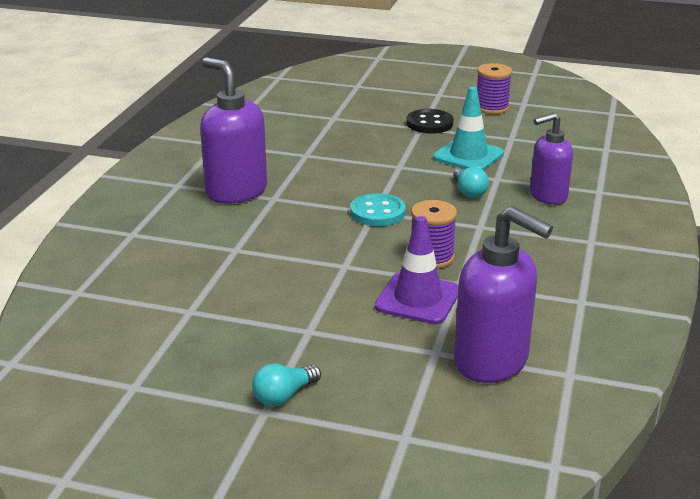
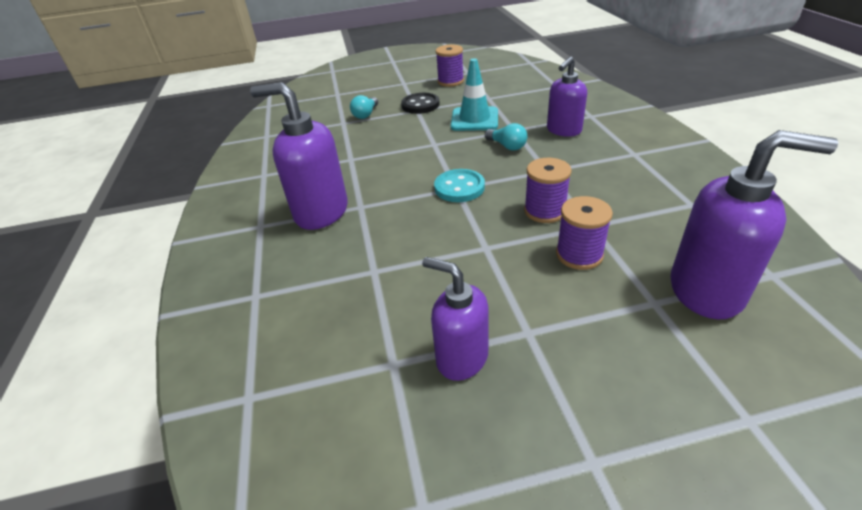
camera: 25 degrees left, 10 degrees up
(241, 326) = (461, 358): none -> purple soap dispenser
(284, 396) = (590, 429): turquoise light bulb -> turquoise light bulb (366, 114)
(418, 299) = (579, 255): purple traffic cone -> purple spool

